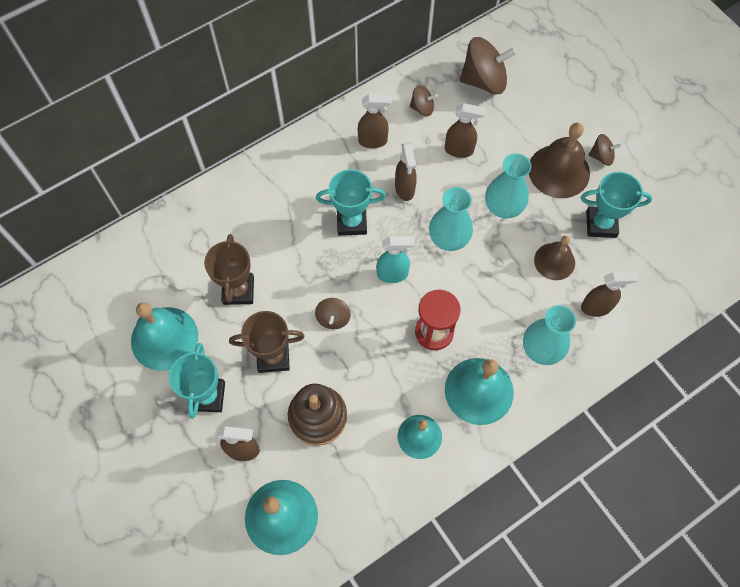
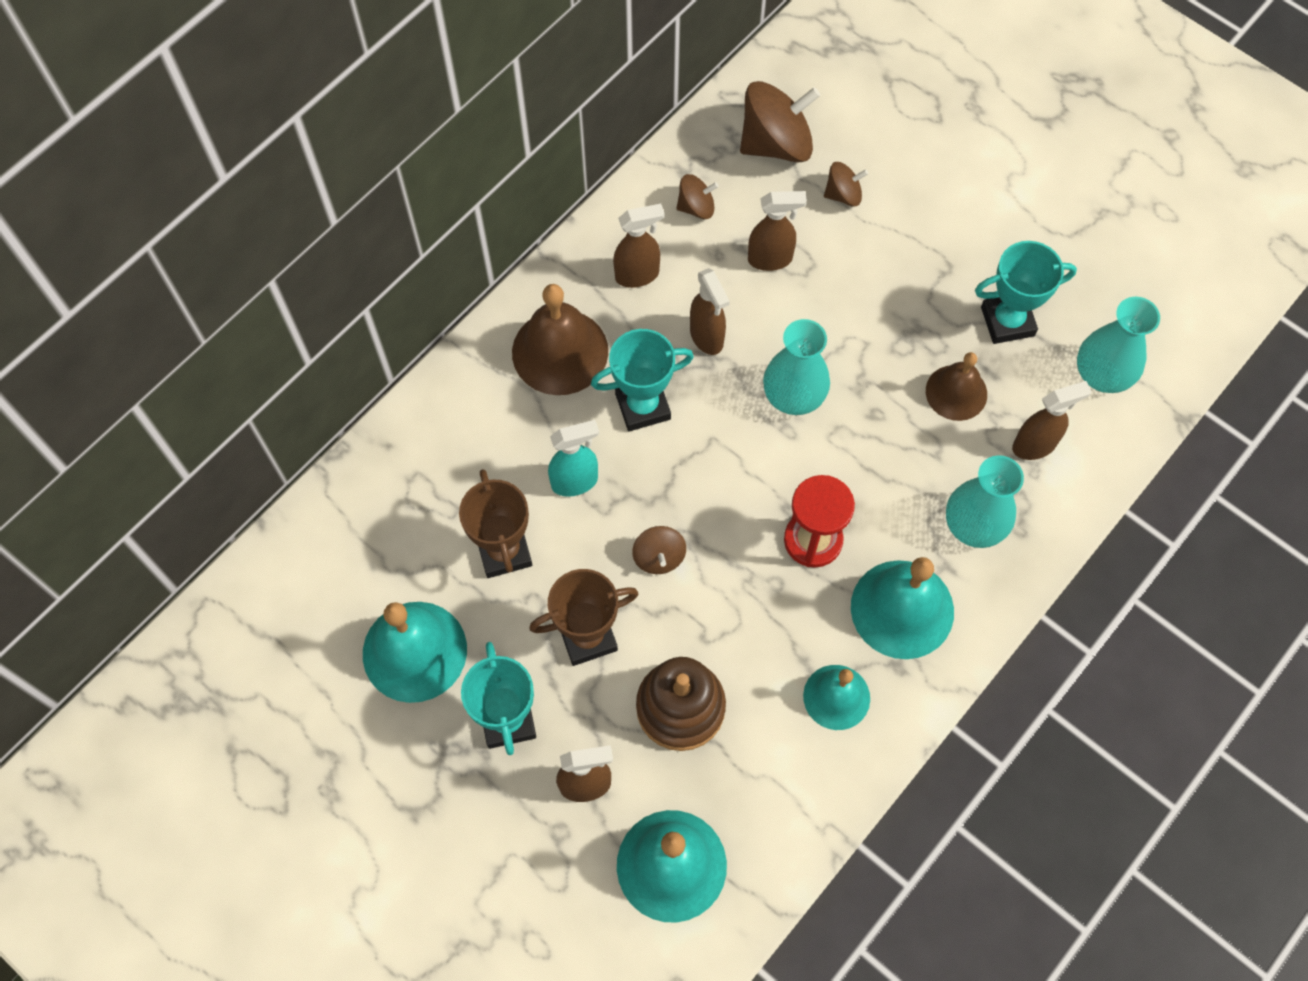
camera: 15 degrees left, 0 degrees up
(393, 274) = (727, 469): turquoise spray bottle -> turquoise spray bottle (575, 482)
(503, 207) = (859, 329): turquoise vase -> turquoise vase (1102, 374)
(559, 171) = (925, 256): brown bell -> brown bell (560, 351)
(601, 156) = (980, 220): brown spinning top -> brown spinning top (843, 195)

